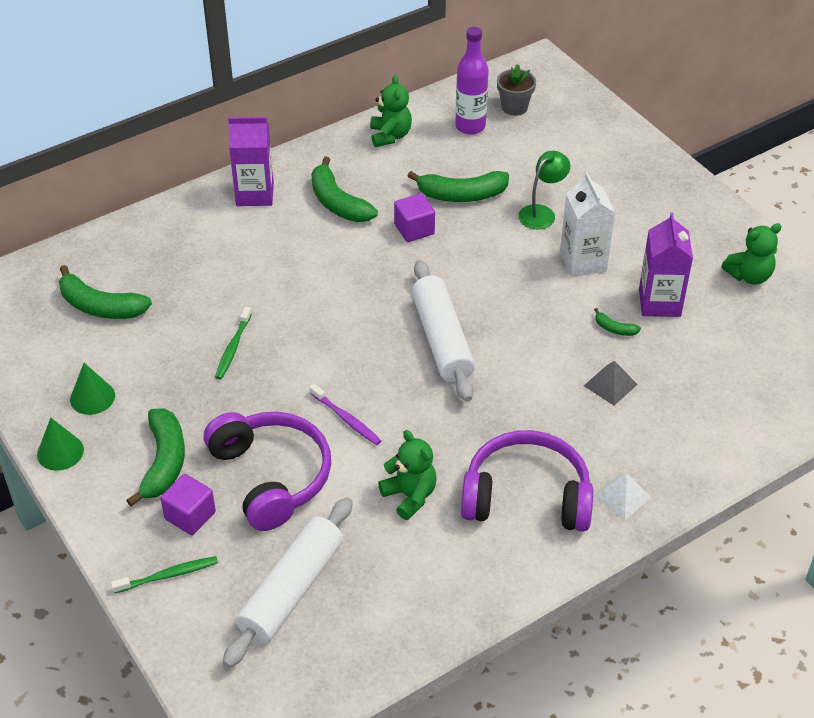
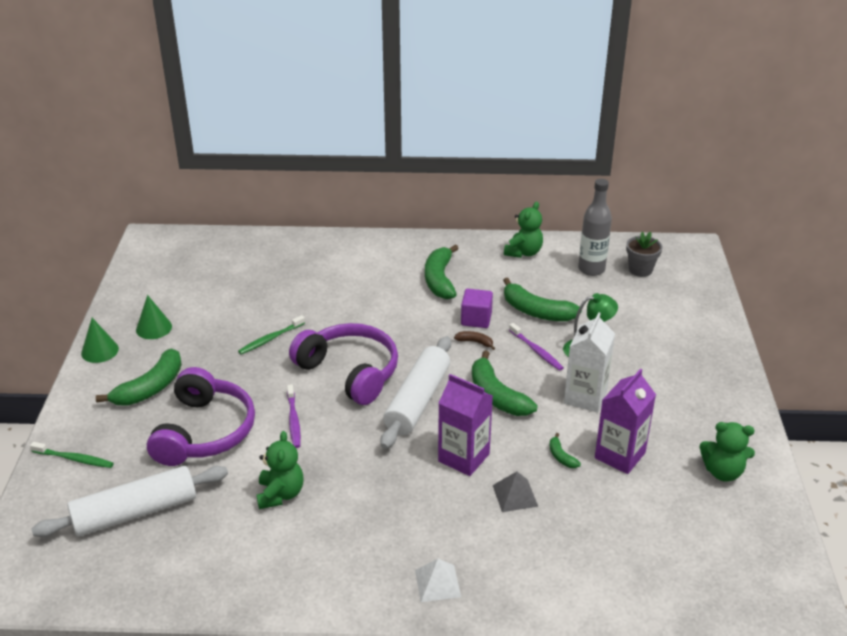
camera: 35 degrees right, 10 degrees down
(100, 306) = (218, 277): green banana -> green banana (497, 396)
(190, 515) = (128, 429): purple cube -> none
(255, 194) = (389, 251): purple carton -> purple carton (463, 457)
(436, 254) = (475, 342): none -> brown banana
(470, 126) = (591, 269): purple bottle -> grey bottle
(500, 236) = (536, 351): none -> purple toothbrush
(526, 496) = (363, 541): purple headphones -> purple headphones (350, 372)

